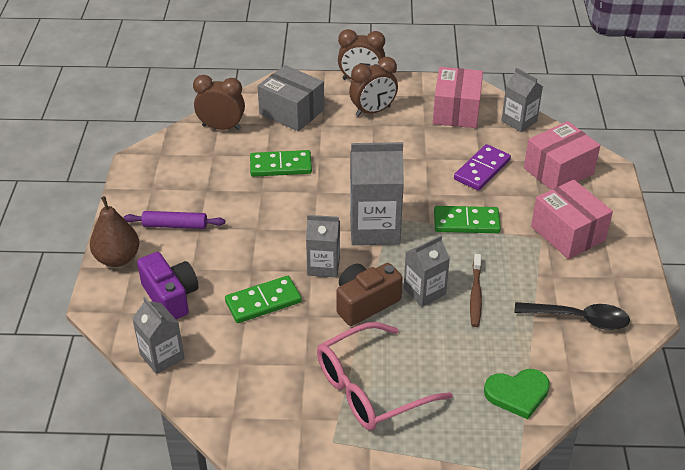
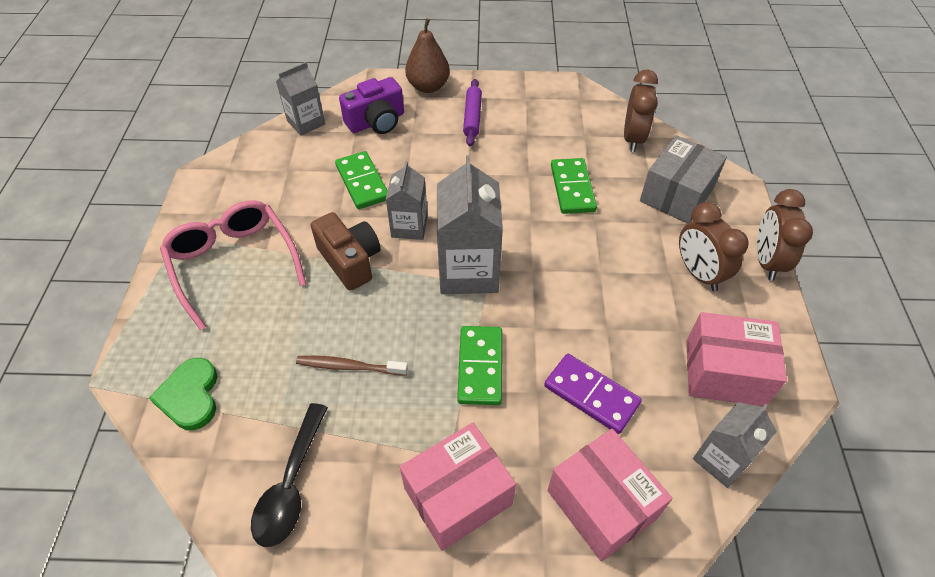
camera: 90 degrees right, 10 degrees up
(424, 291) = (361, 315): grey carton -> none

